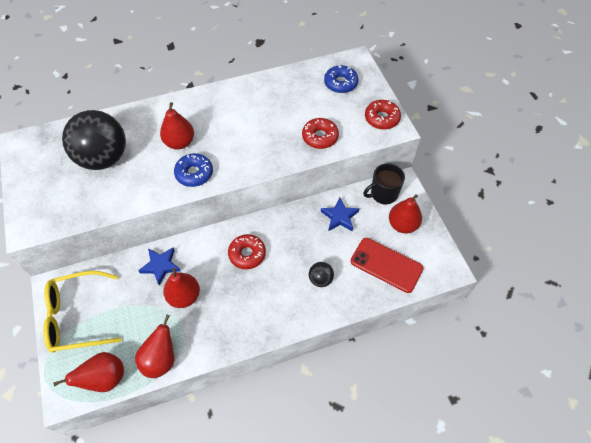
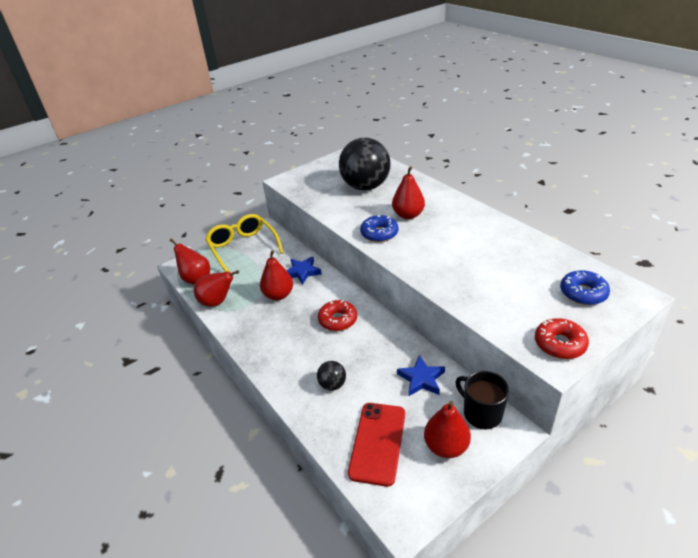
camera: 75 degrees right, 20 degrees down
(320, 137) = (485, 299): red donut -> none

